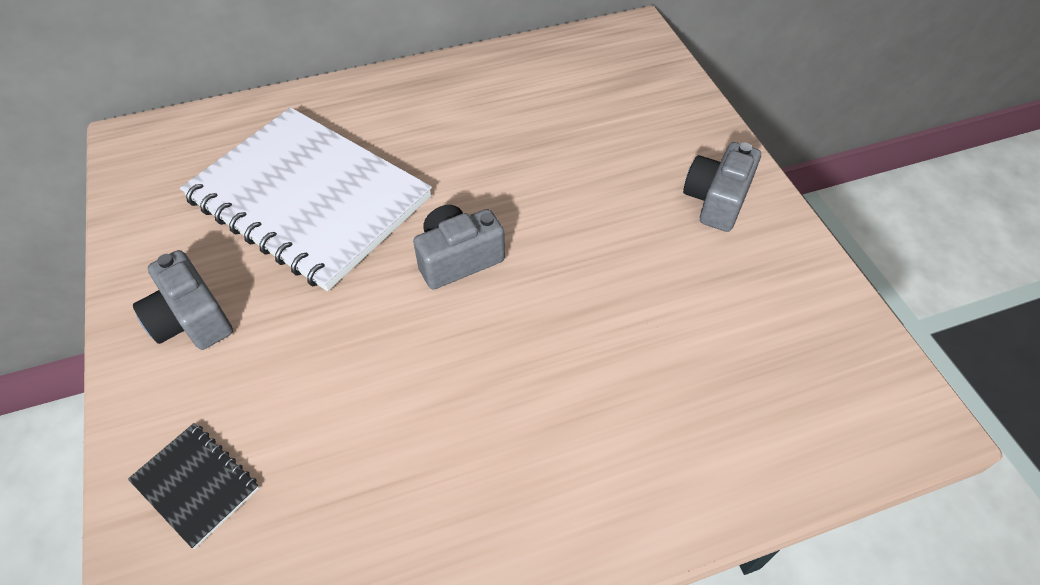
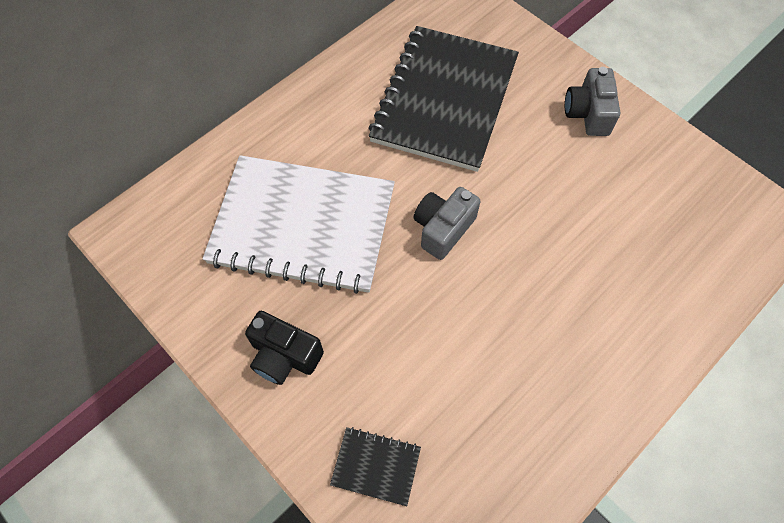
camera: 25 degrees left, 10 degrees up
(191, 319) = (284, 356): grey camera -> black camera
(551, 131) = (444, 100): none -> black notebook

